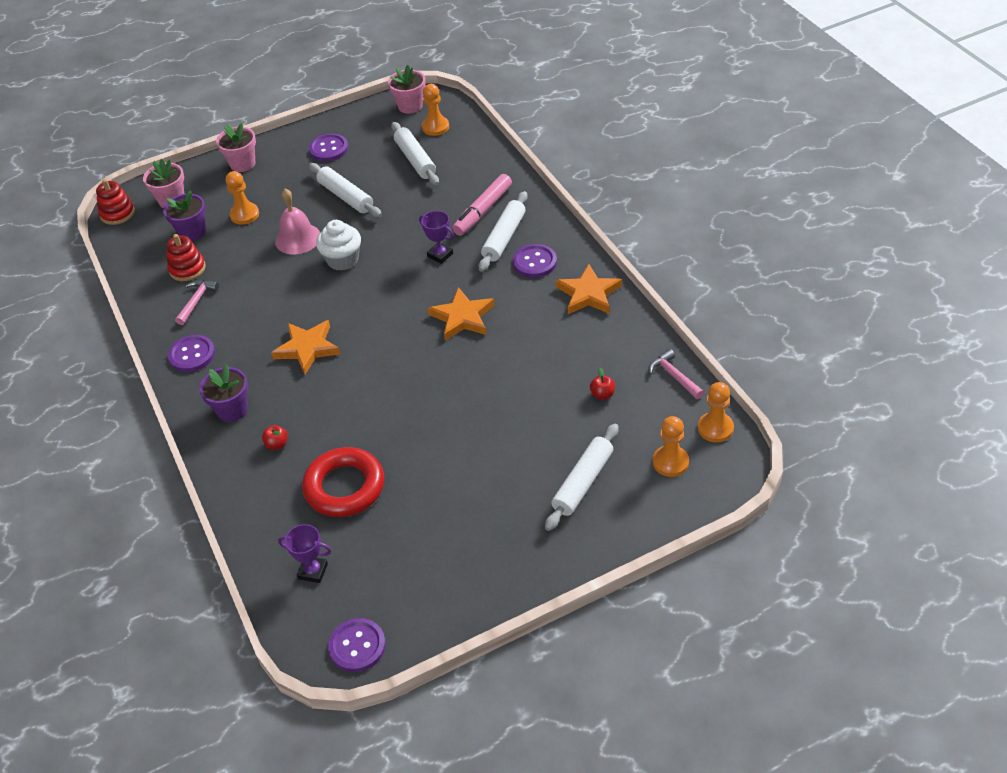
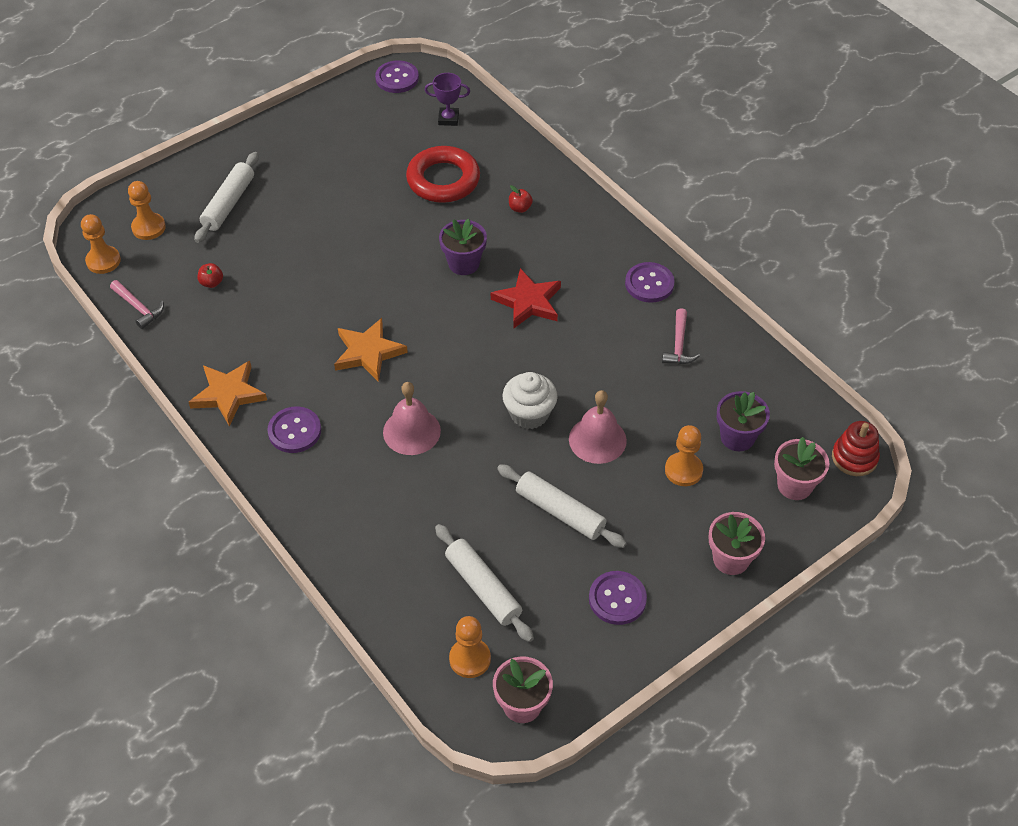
camera: 165 degrees right, 5 degrees up
(187, 269) = (713, 385): red stacking toy -> none
(232, 410) = (578, 234): purple flower pot -> purple flower pot (463, 263)
(307, 348) = (528, 302): orange star -> red star
(440, 255) = (411, 431): purple trophy -> pink bell
(483, 211) = (370, 504): pink marker -> none
(504, 237) = (337, 464): white rolling pin -> none

